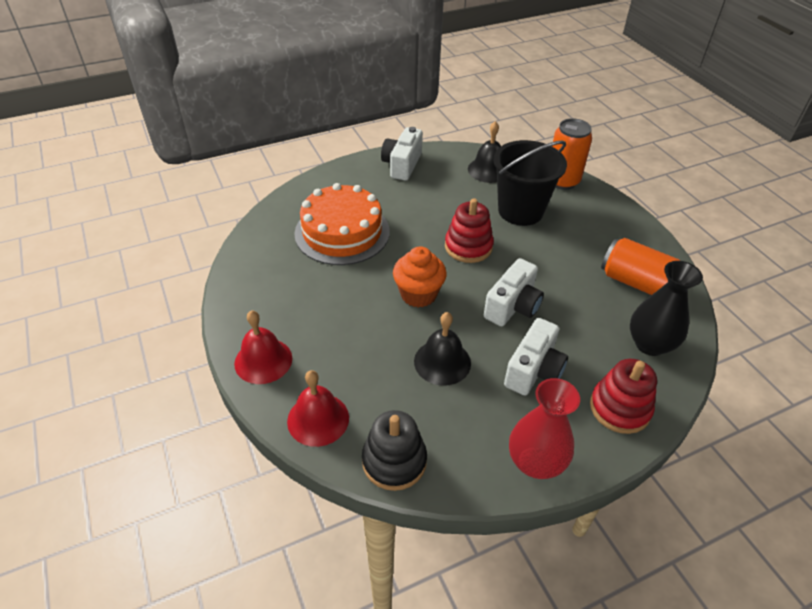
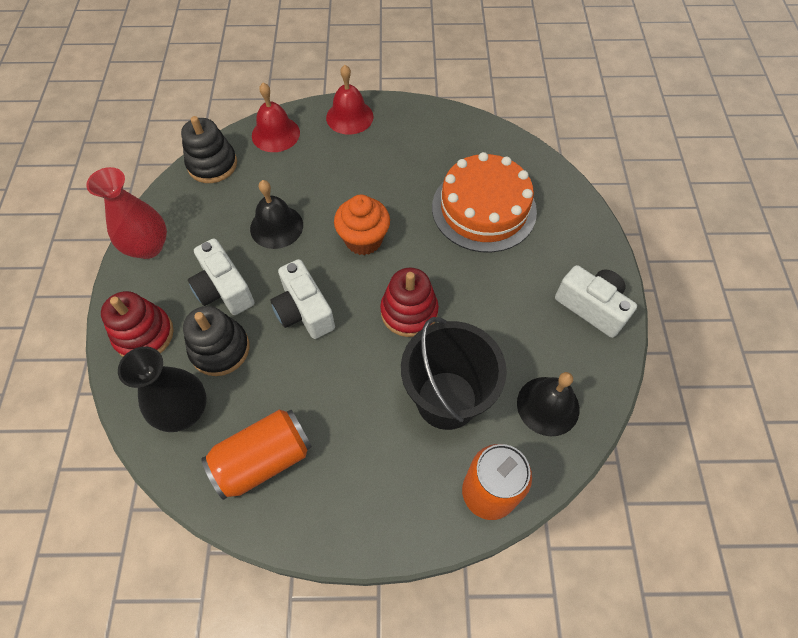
camera: 115 degrees right, 15 degrees up
(586, 346) = (220, 349): none -> black stacking toy

